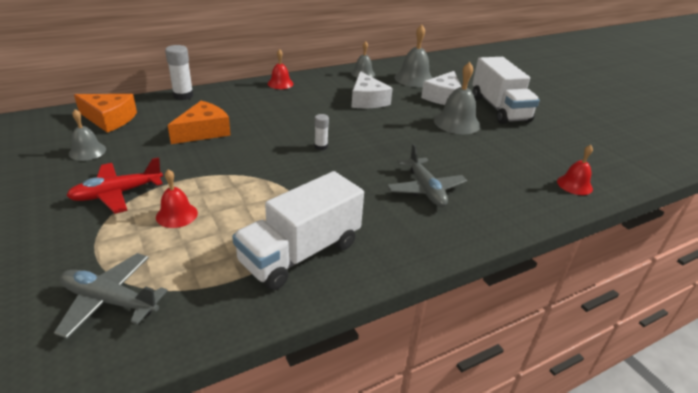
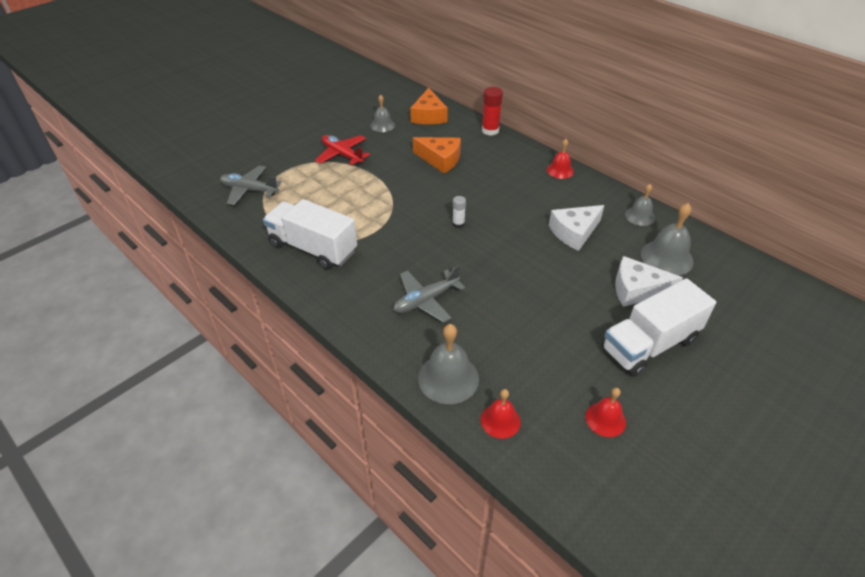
camera: 75 degrees right, 10 degrees up
(110, 301) = (249, 190): grey plane -> grey plane turned 75 degrees counterclockwise
(176, 215) = (331, 185): red bell -> red bell (605, 419)
(183, 95) = (490, 131): white glue stick -> red glue stick
(457, 123) = (577, 308): grey bell -> grey bell (448, 378)

